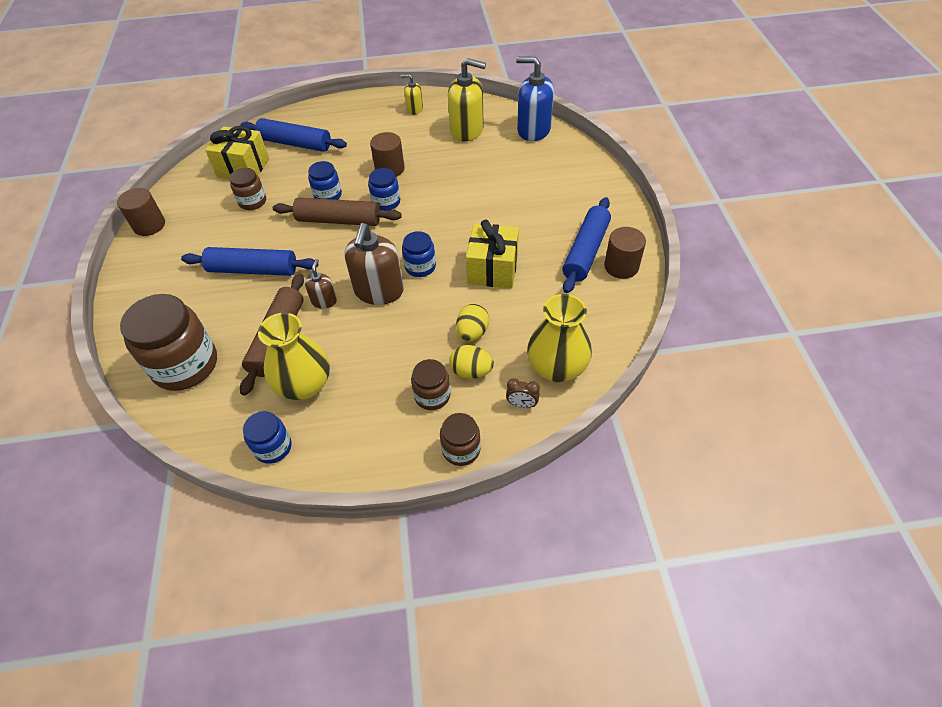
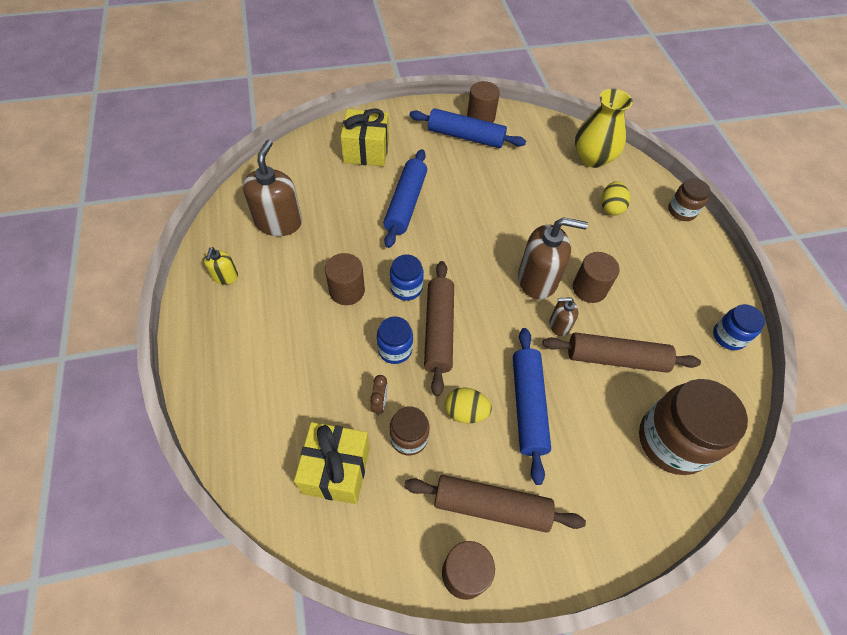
camera: 100 degrees left, 5 degrees up
(185, 241) = (491, 506): none -> brown rolling pin
(295, 143) = (284, 410): blue rolling pin -> blue rolling pin (406, 203)
(304, 385) = (661, 324): yellow vase -> none
(360, 331) = (589, 288): none -> brown cylinder
(420, 267) = (500, 249): blue jar -> none
(432, 396) = (641, 231): brown jar -> none
(467, 130) = (278, 222): yellow soap dispenser -> brown soap dispenser
(472, 332) = (571, 208): yellow egg -> yellow egg (465, 412)
(493, 269) = (496, 196): yellow gift -> yellow gift (366, 151)
(522, 404) = (631, 177): brown clock -> brown clock (380, 403)
(533, 130) = (285, 166): blue soap dispenser -> none

